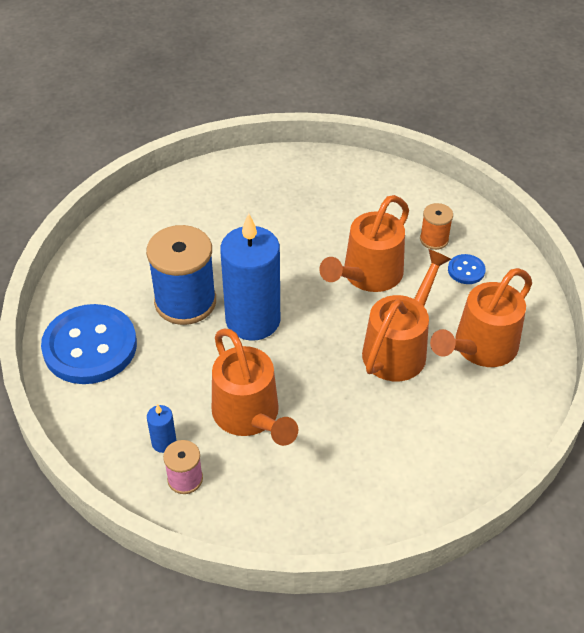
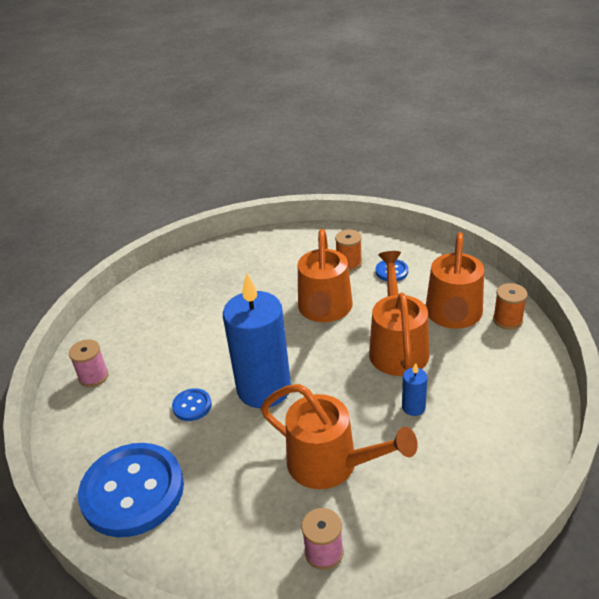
camera: 30 degrees left, 10 degrees down
(132, 231) = (93, 376): none -> pink spool
(164, 442) = (276, 532): blue candle -> blue candle (413, 407)
(185, 302) = (192, 406): blue spool -> blue button
(527, 381) = (507, 320): none -> orange spool

